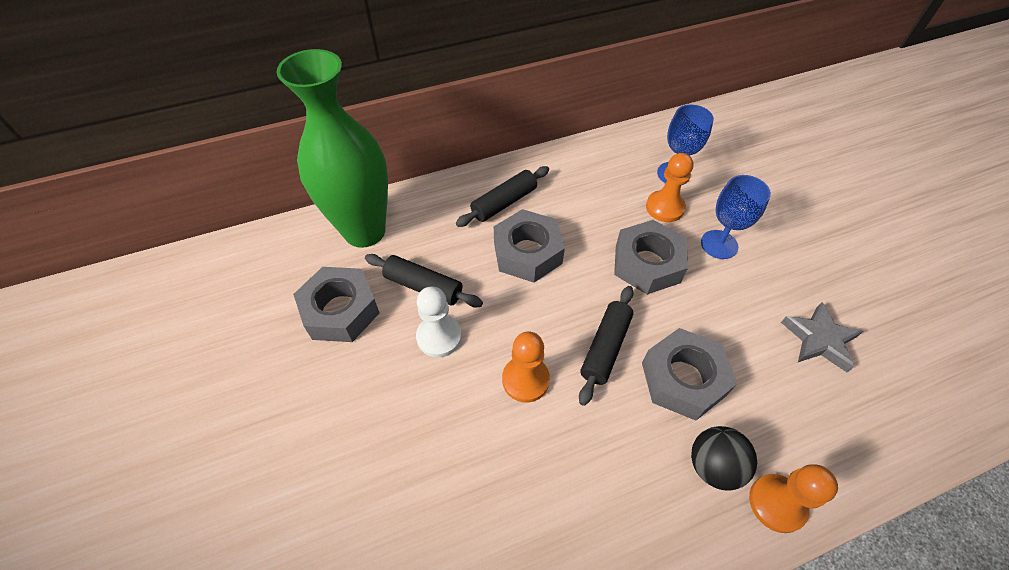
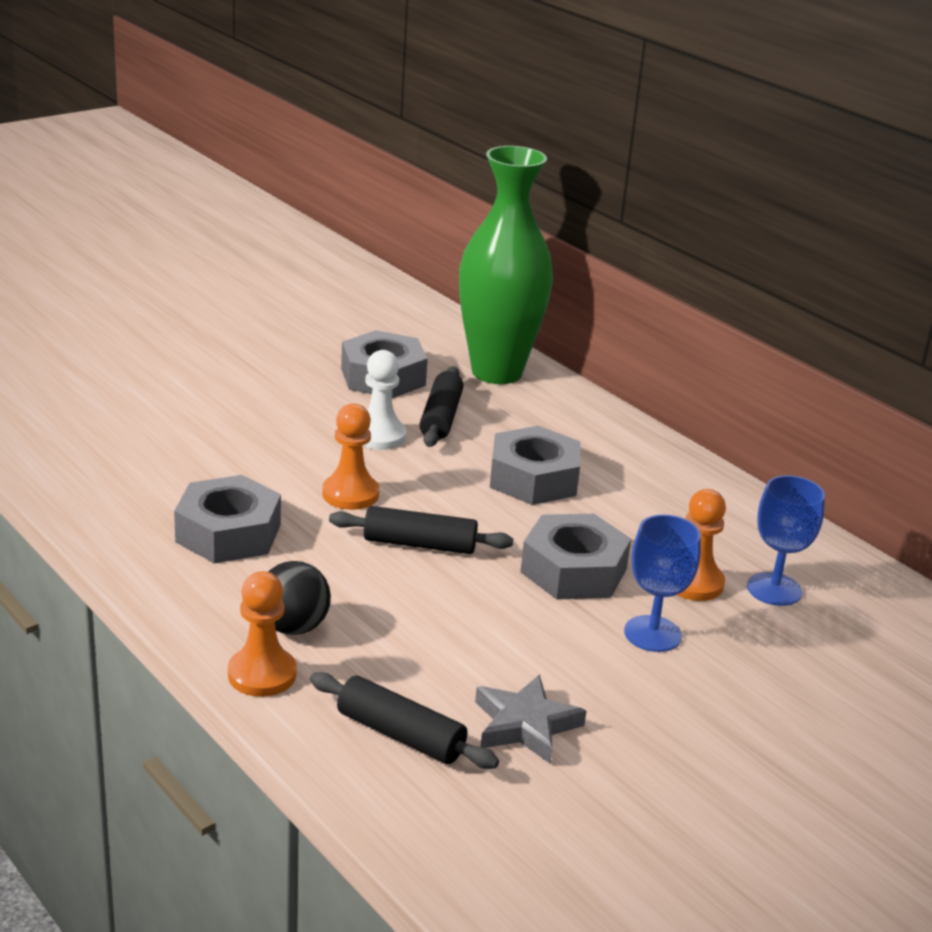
camera: 70 degrees right, 25 degrees down
(504, 203) = (606, 454): black rolling pin -> black rolling pin (400, 735)
(683, 379) = (402, 603): grey nut -> grey nut (228, 533)

